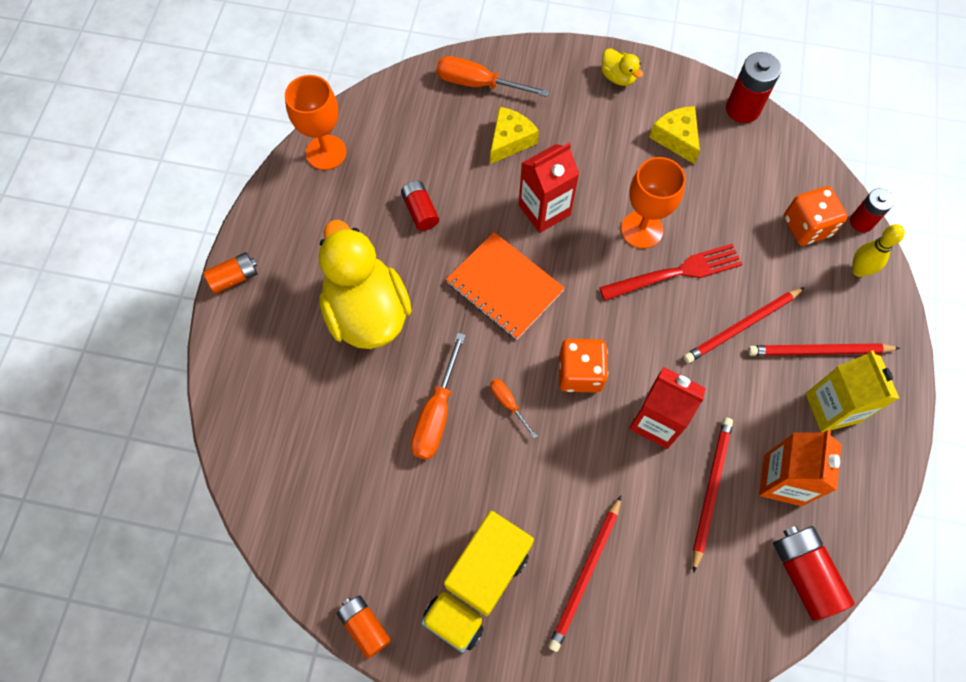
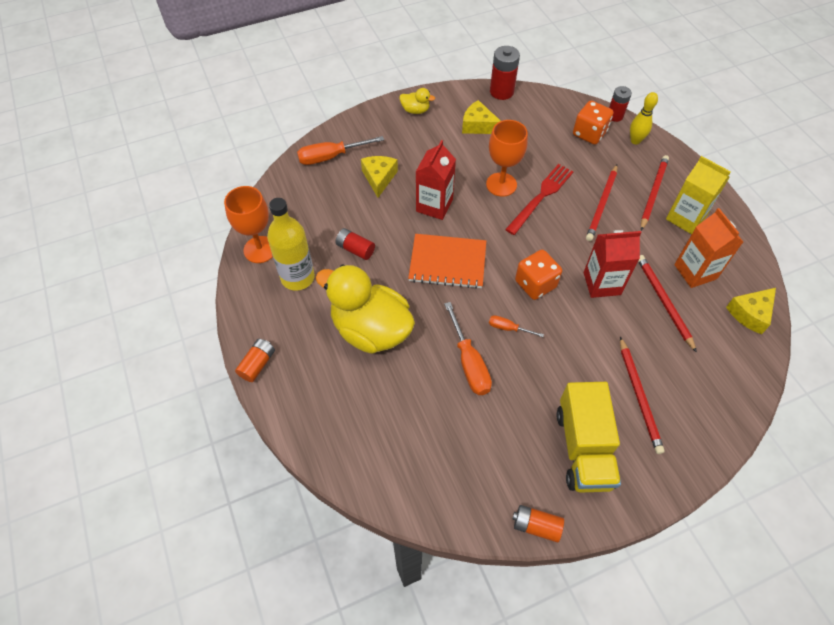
camera: 35 degrees left, 10 degrees down
(339, 207) = (297, 277): none -> yellow bottle
(804, 573) = (750, 314): red battery -> yellow cheese
(819, 351) = (653, 193): red pencil -> red pencil turned 150 degrees clockwise

